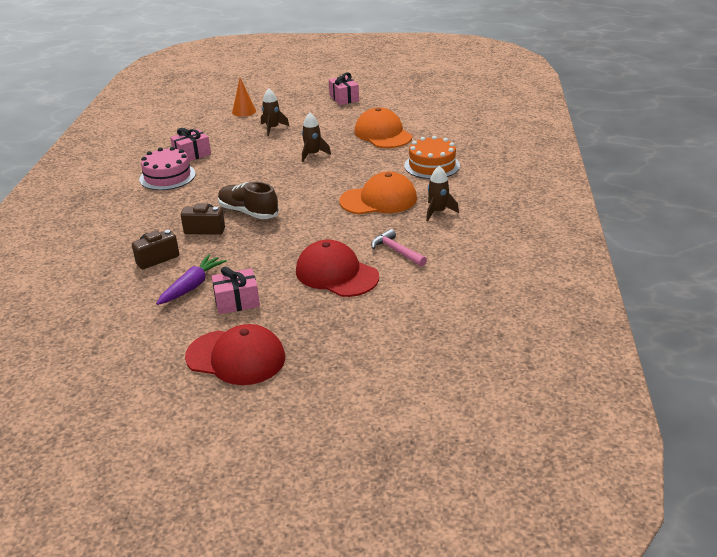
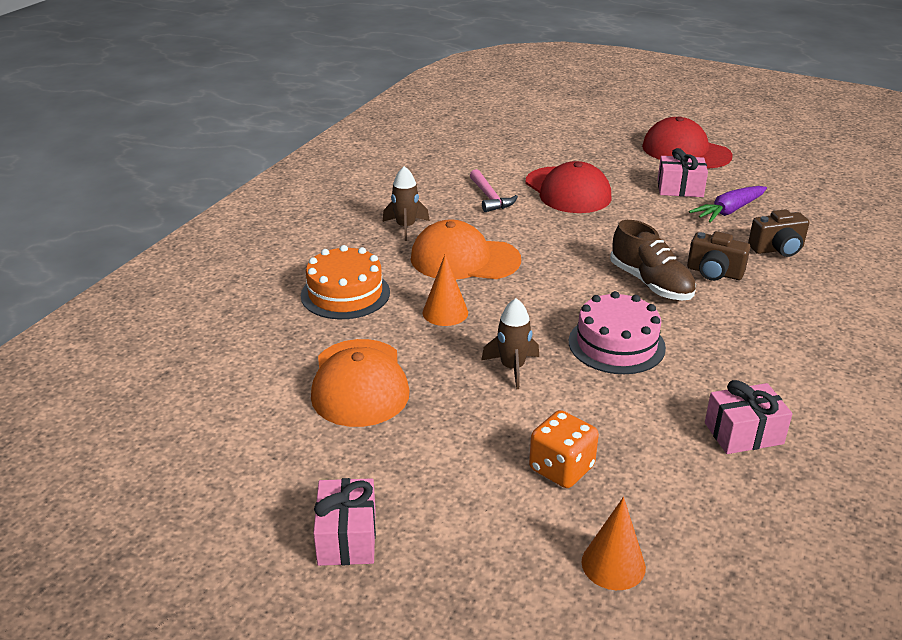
camera: 160 degrees left, 0 degrees up
(167, 176) = (786, 386): pink cake -> pink cake (616, 344)
(272, 128) = (561, 468): brown rocket -> orange dice
(366, 169) = (445, 312): none -> orange cone

